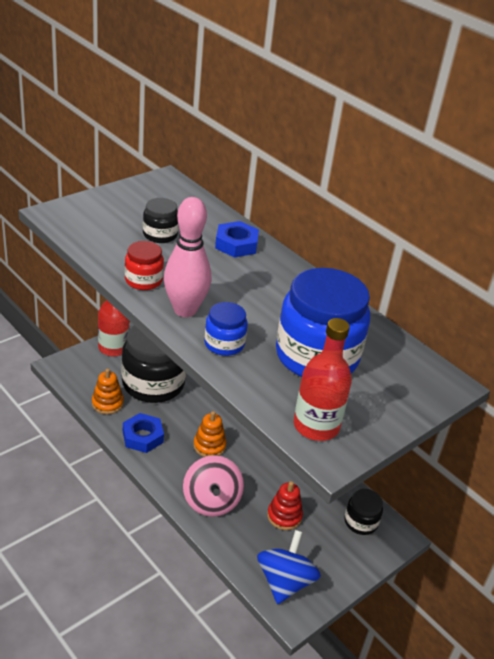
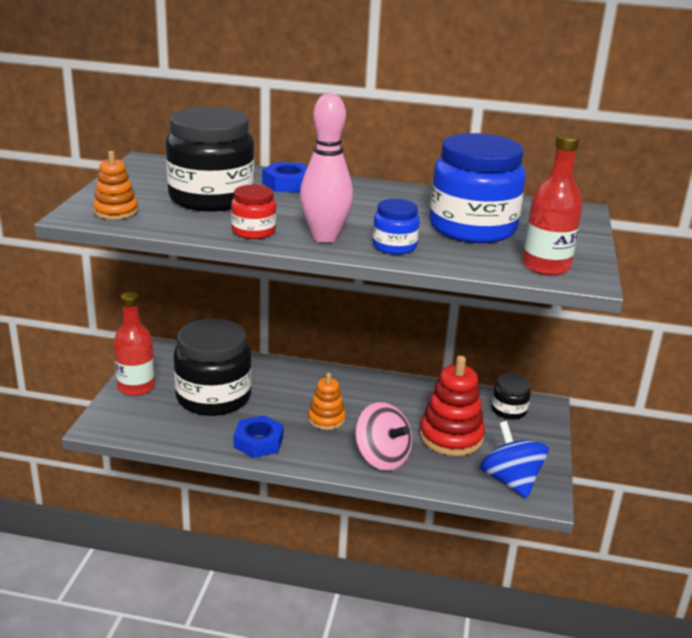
camera: 35 degrees left, 10 degrees down
(107, 403) = (190, 433): orange stacking toy -> orange stacking toy (116, 211)
(160, 235) = (211, 198): black jar -> black jar, size x2.08
(284, 516) = (451, 437): red stacking toy -> red stacking toy, size x1.70

